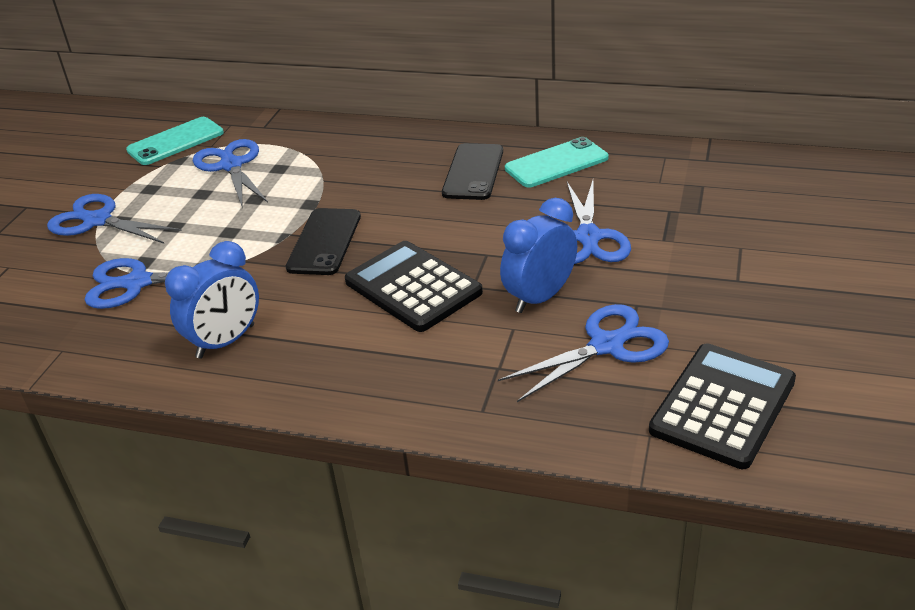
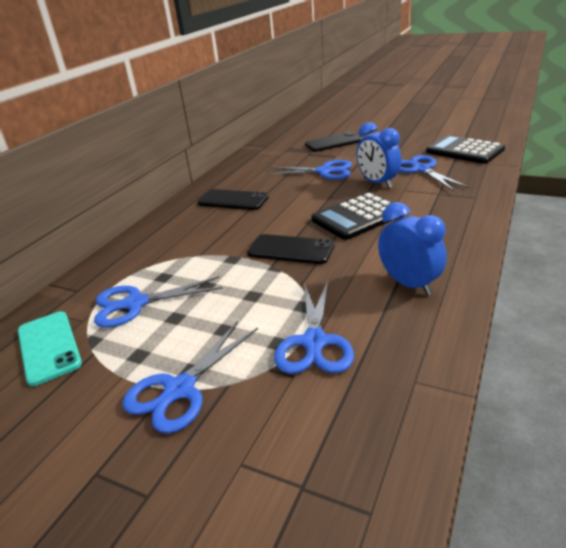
camera: 80 degrees left, 5 degrees down
(556, 163) = (241, 178): turquoise phone -> none
(740, 231) = (334, 142): none -> black phone

